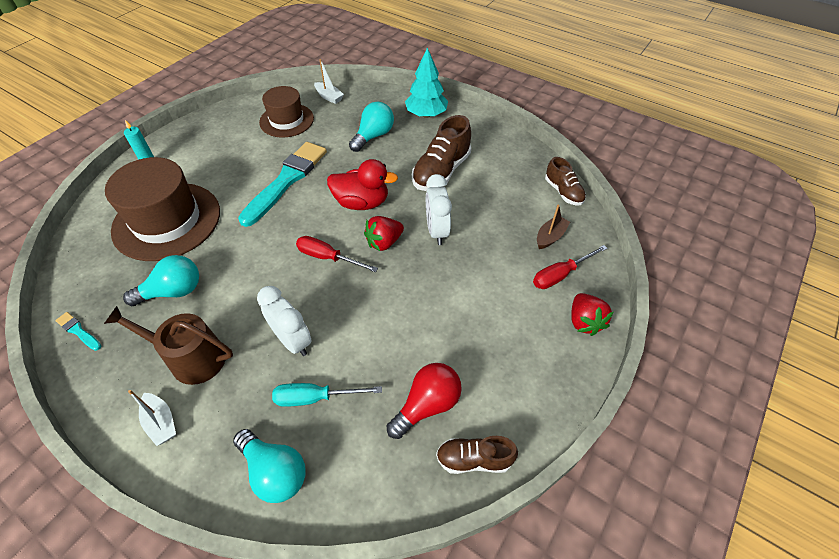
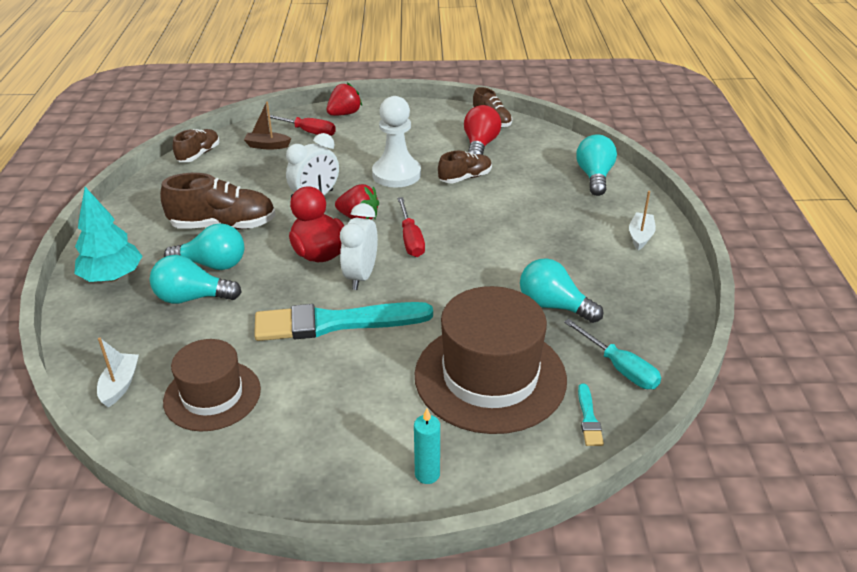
camera: 125 degrees left, 15 degrees down
(78, 331) = (659, 334): turquoise brush -> turquoise brush (588, 418)
(191, 358) = (586, 254): brown watering can -> none
(293, 341) = (508, 215): white clock -> white clock (361, 276)
(315, 398) = (533, 185): turquoise screwdriver -> turquoise screwdriver (619, 368)
(377, 348) = (465, 178): none -> brown shoe
(399, 153) = (212, 264): none -> turquoise light bulb
(427, 405) = (480, 145): red light bulb -> red light bulb turned 90 degrees clockwise
(428, 300) = (396, 174): none -> white pawn

